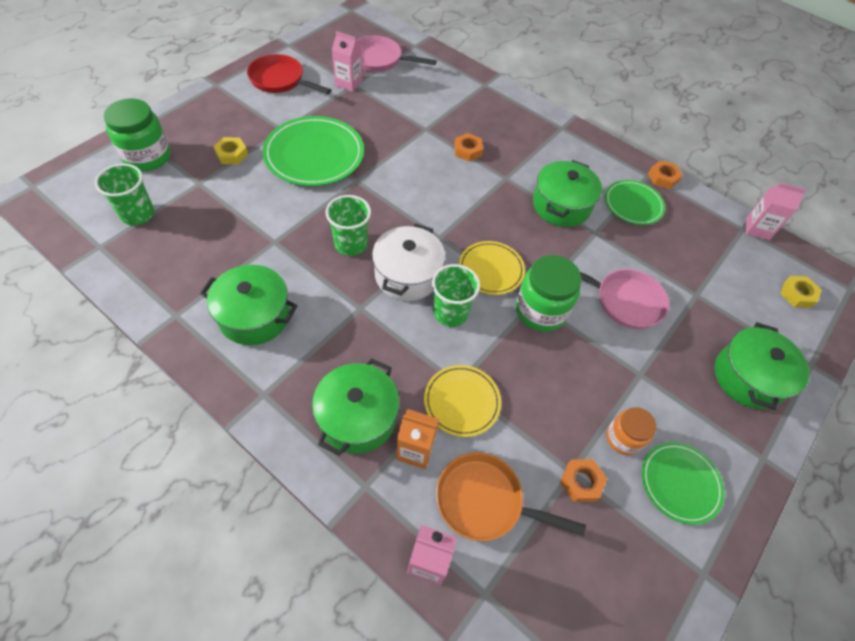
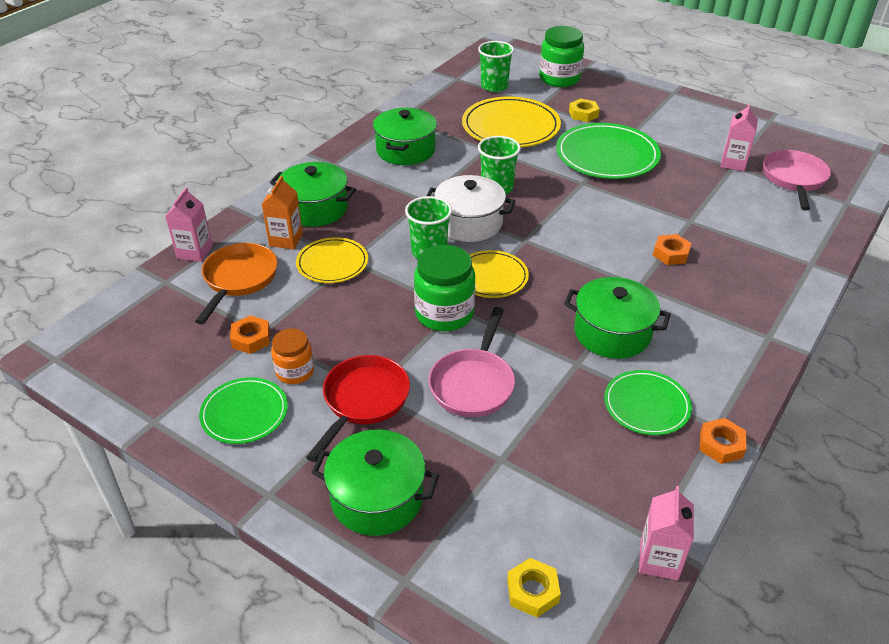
camera: 90 degrees right, 15 degrees down
(235, 214) = (511, 126): none -> yellow plate
(280, 80) = (706, 123): red pan -> red pan (363, 401)

